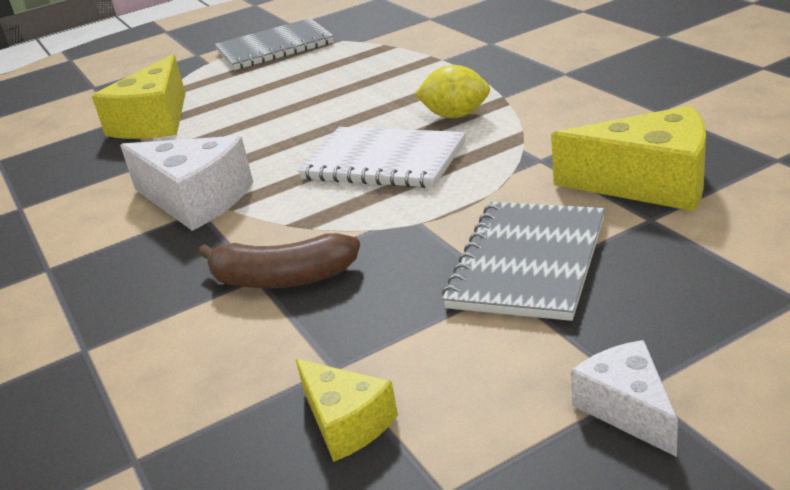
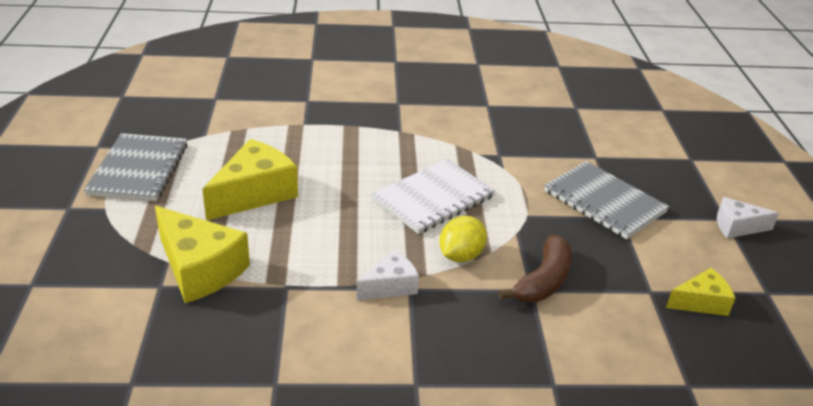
camera: 70 degrees left, 5 degrees up
(195, 200) = (390, 286): white cheese -> white cheese, size x0.57
(455, 115) = (403, 154): yellow lemon -> yellow lemon (460, 256)
(649, 183) = (562, 142): yellow cheese -> yellow cheese (255, 193)

